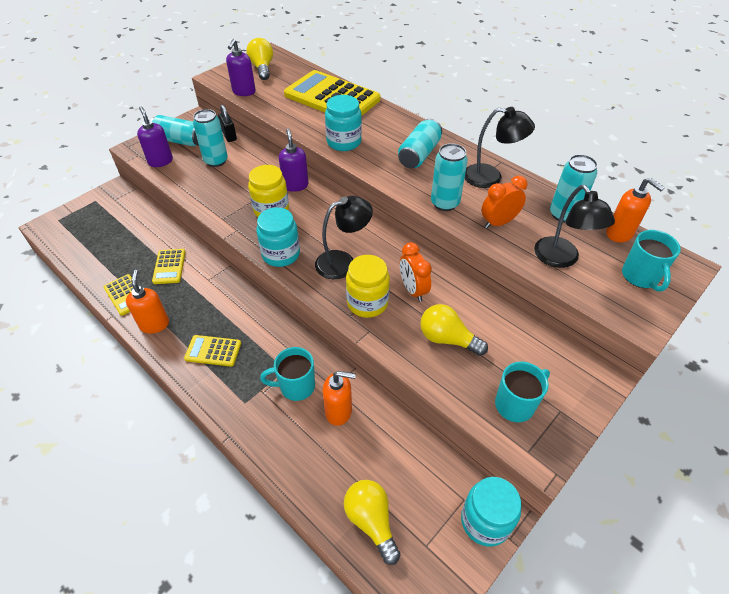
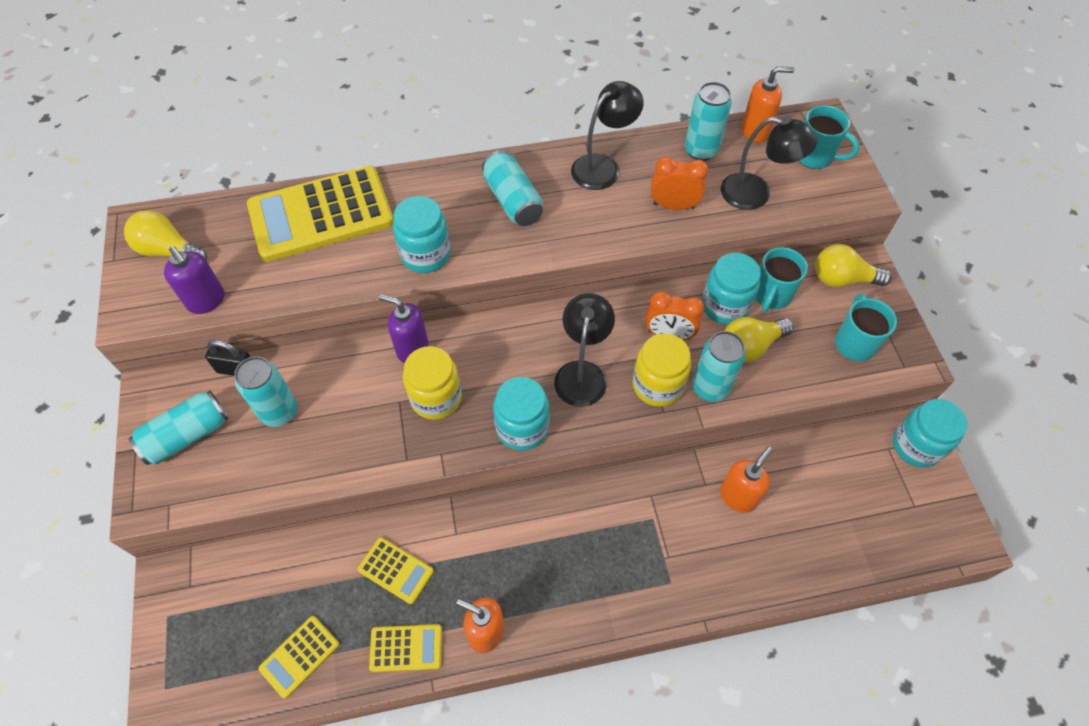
camera: 55 degrees left, 10 degrees up
(160, 161) = (213, 481): purple soap dispenser -> none
(213, 351) = (576, 581): yellow calculator -> yellow calculator (299, 656)
(296, 386) = (682, 520): turquoise mug -> turquoise mug (771, 295)
(371, 521) = (870, 536): yellow light bulb -> yellow light bulb (842, 279)
(445, 203) = (611, 229): turquoise can -> turquoise can (710, 387)
(467, 309) = (725, 306): none -> turquoise jar
(498, 223) = (673, 206): orange clock -> orange clock turned 90 degrees clockwise

